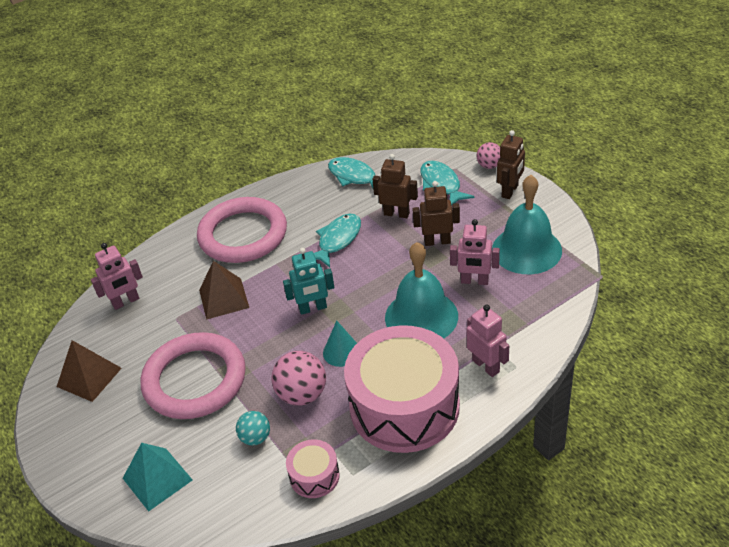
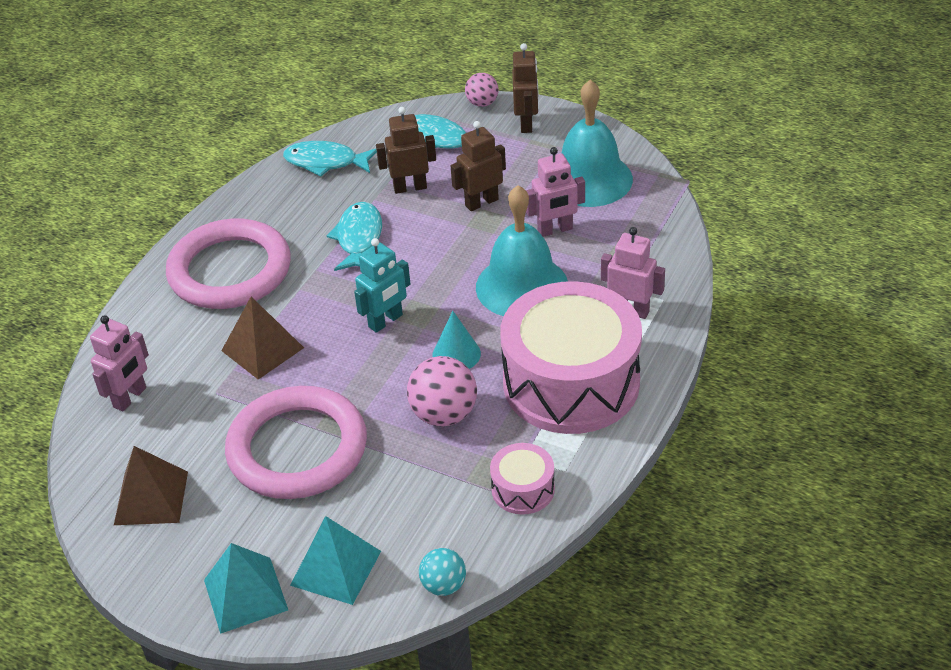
camera: 30 degrees left, 0 degrees up
(93, 472) = (245, 595): none -> turquoise pyramid
(255, 438) = (423, 479): turquoise ball -> turquoise ball (444, 585)

